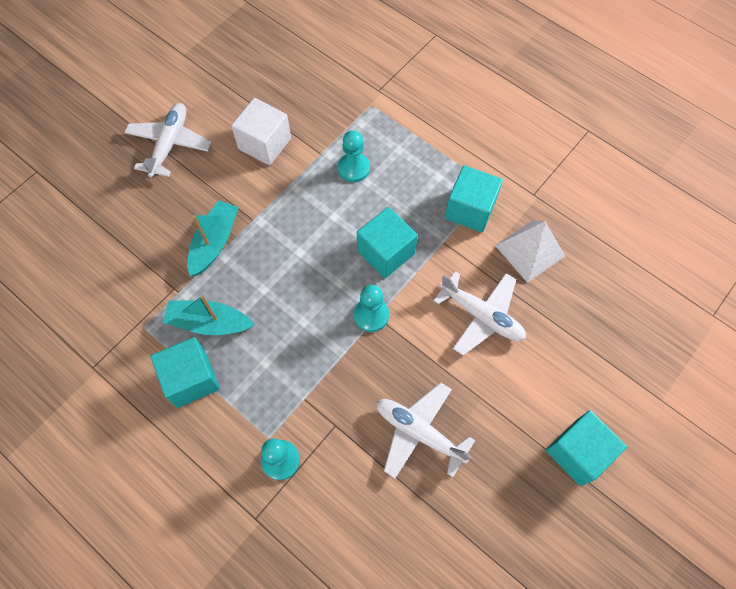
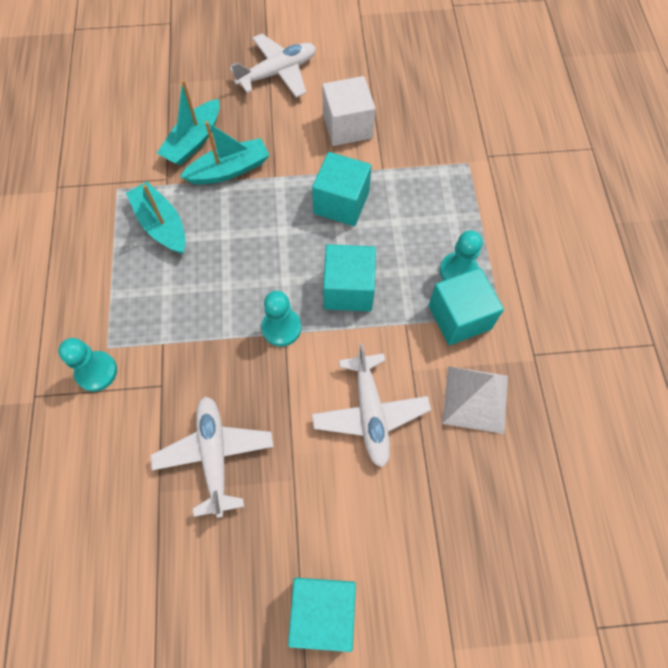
camera: 45 degrees right, 0 degrees up
(163, 244) = (193, 141): none -> turquoise boat
(191, 379) = (106, 254): turquoise cube -> turquoise cube (341, 203)
(353, 168) = (396, 201): turquoise pawn -> turquoise pawn (458, 271)

